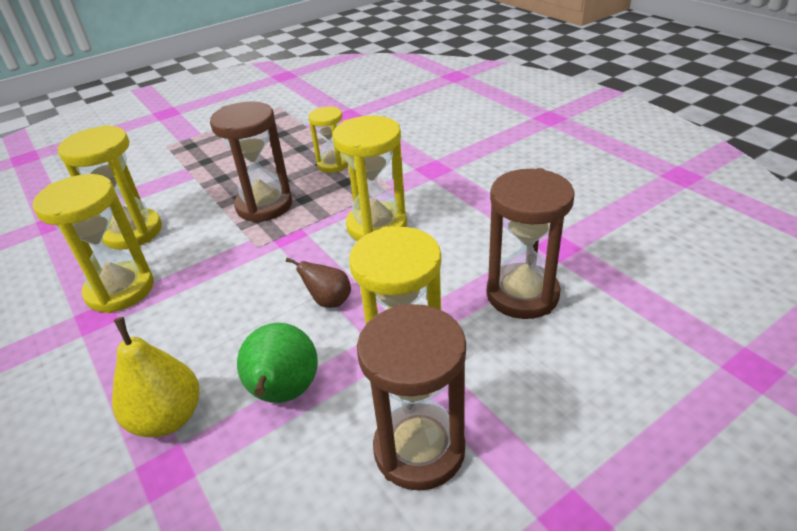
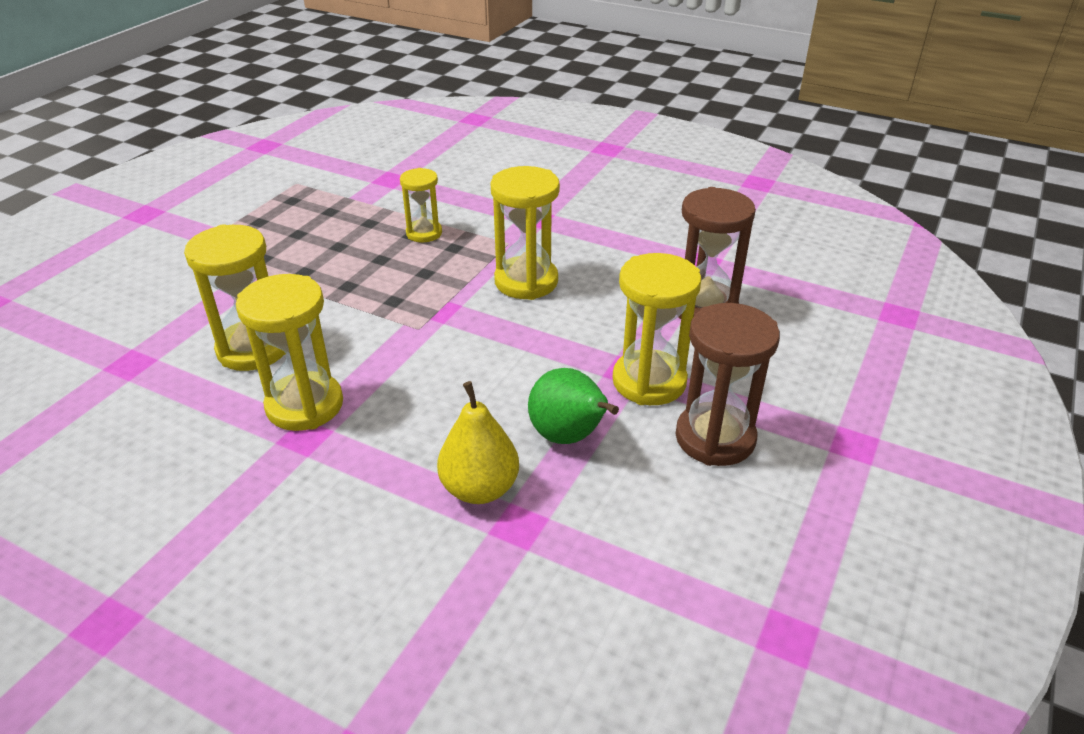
camera: 30 degrees left, 0 degrees up
(264, 206) = (386, 289): brown hourglass -> none
(329, 301) = (540, 356): brown pear -> none

